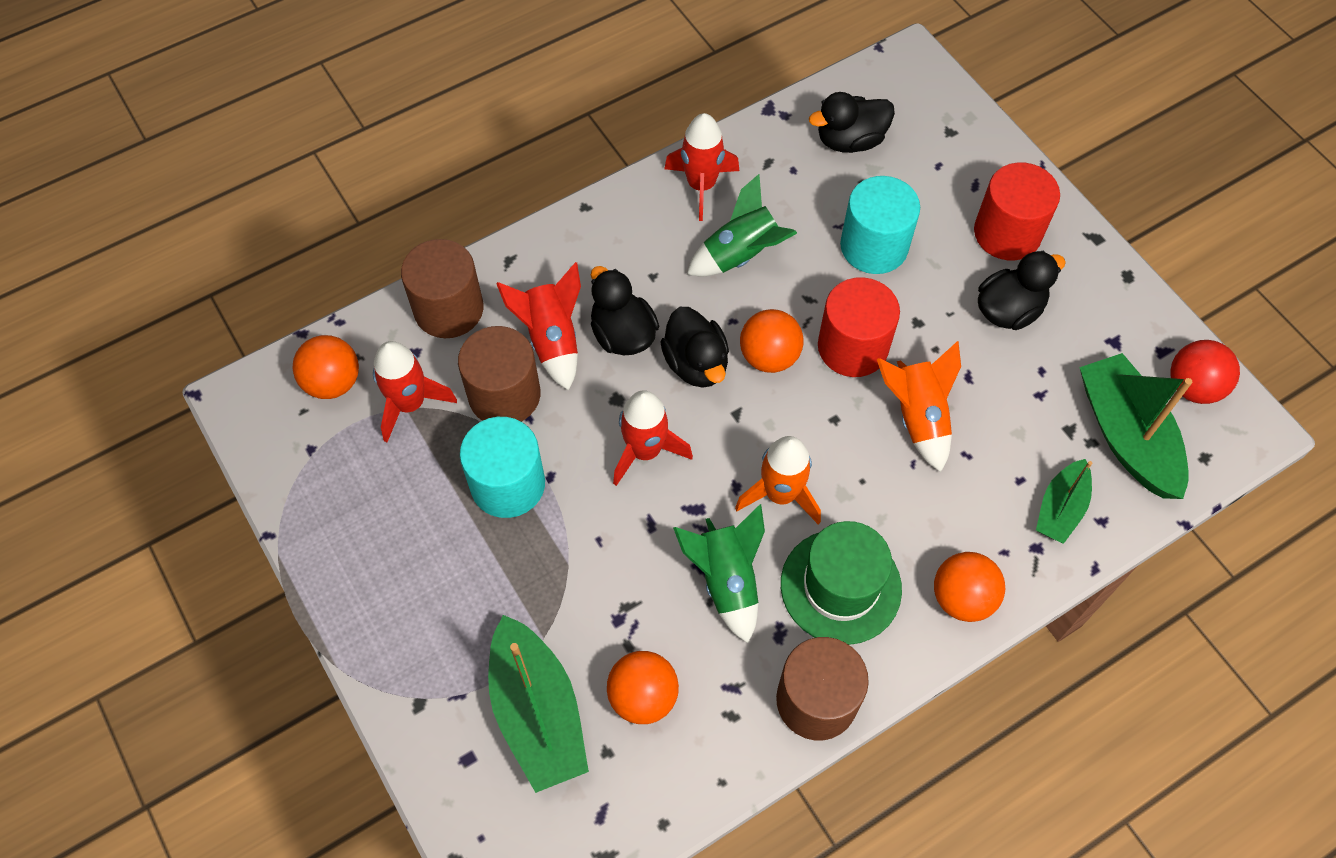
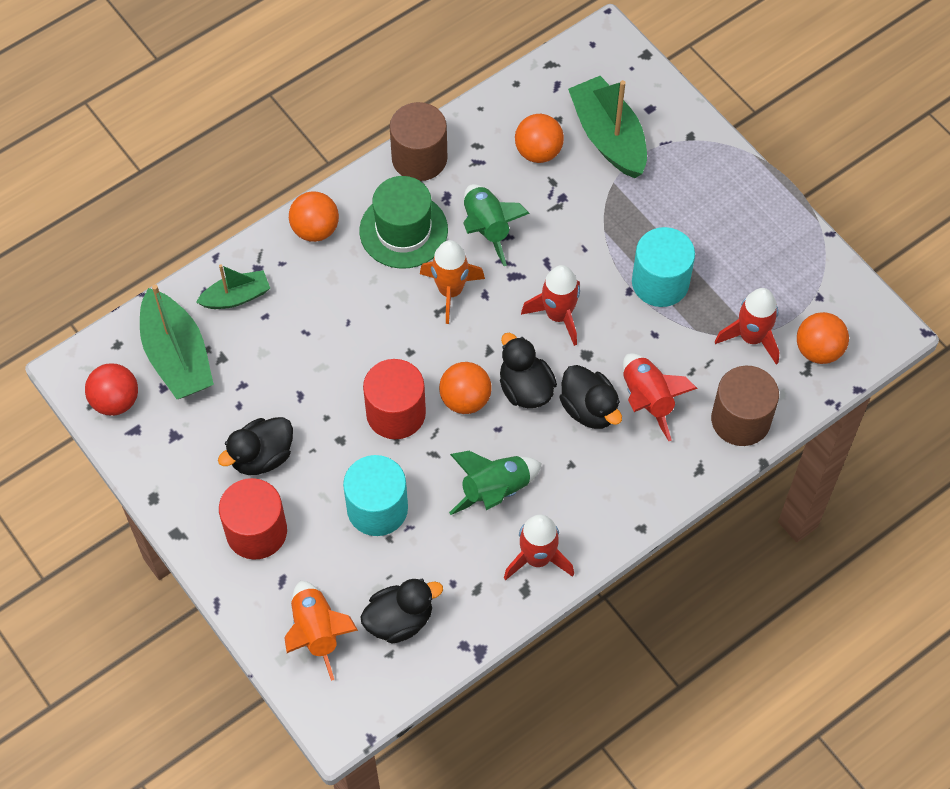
camera: 175 degrees right, 0 degrees up
(504, 395) = (677, 350): brown cylinder -> none
(917, 417) = (343, 358): orange rocket -> orange rocket (317, 632)
(1060, 508) = (236, 297): green boat -> green boat turned 45 degrees clockwise

